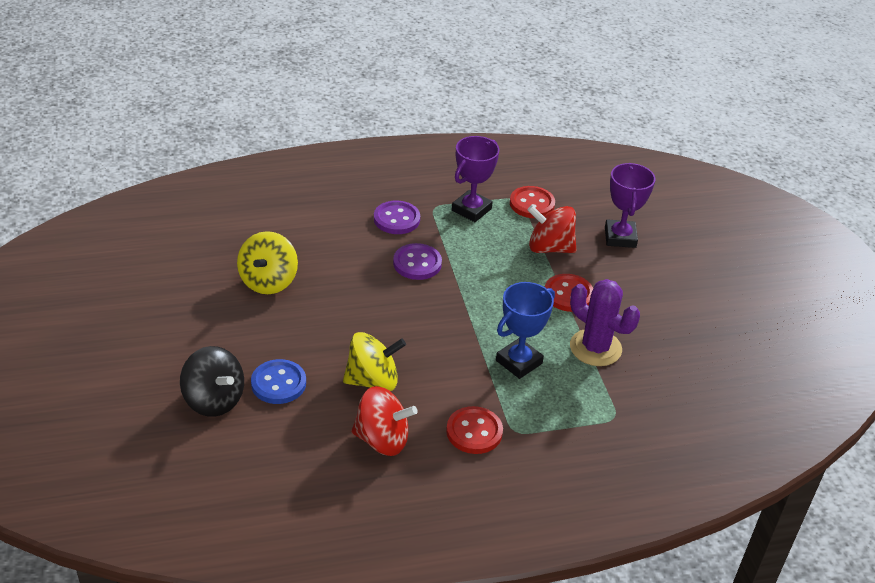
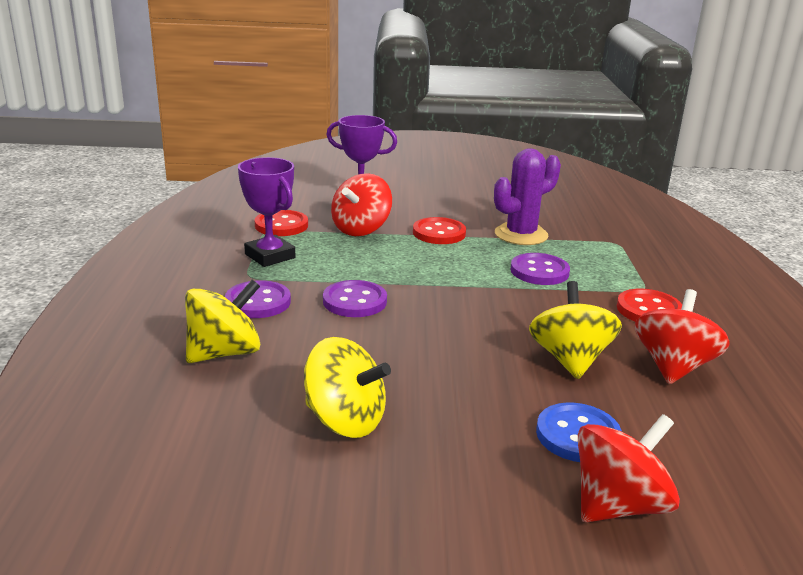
camera: 75 degrees left, 15 degrees down
(214, 400) = (618, 505): black spinning top -> red spinning top
(326, 220) = (224, 353): none -> yellow spinning top
(519, 362) = (539, 271): blue trophy -> purple button

